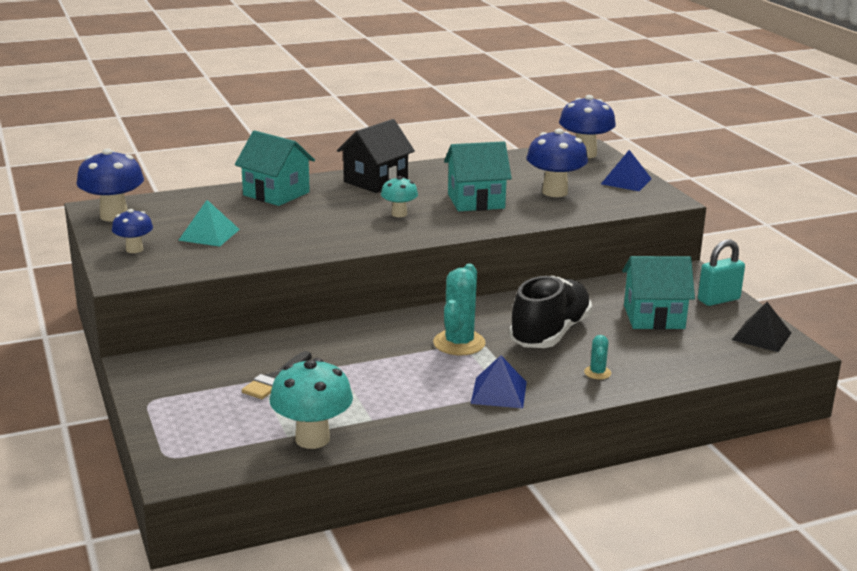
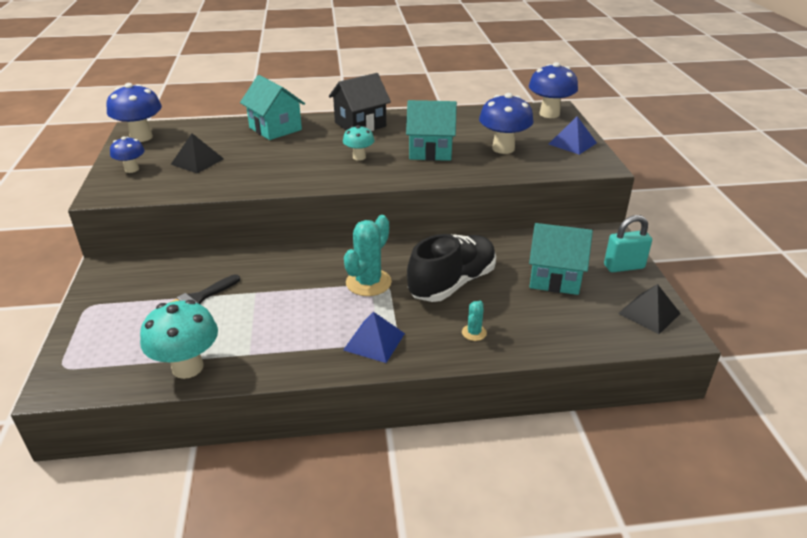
camera: 15 degrees right, 10 degrees up
(209, 234) = (197, 161): turquoise pyramid -> black pyramid

